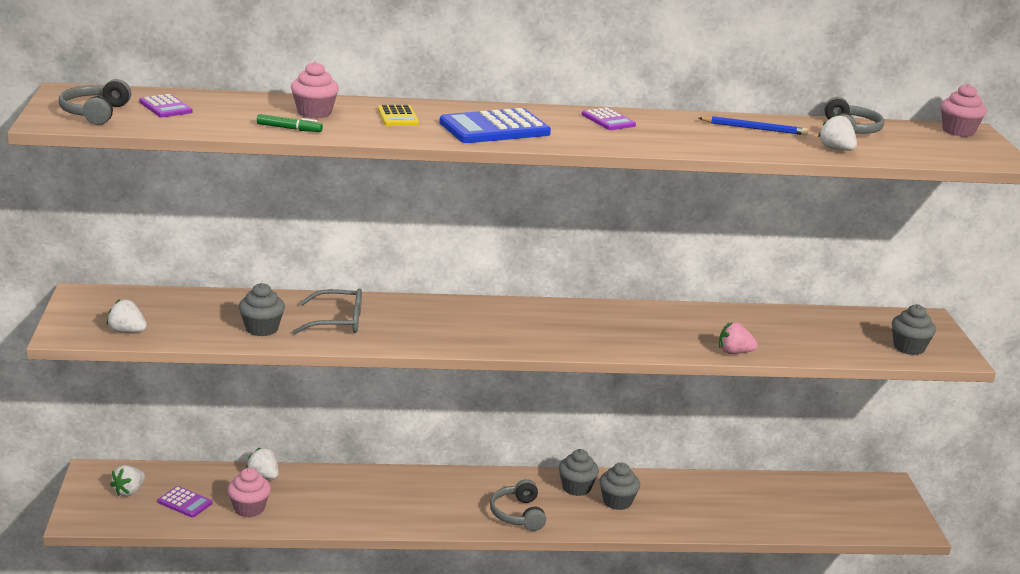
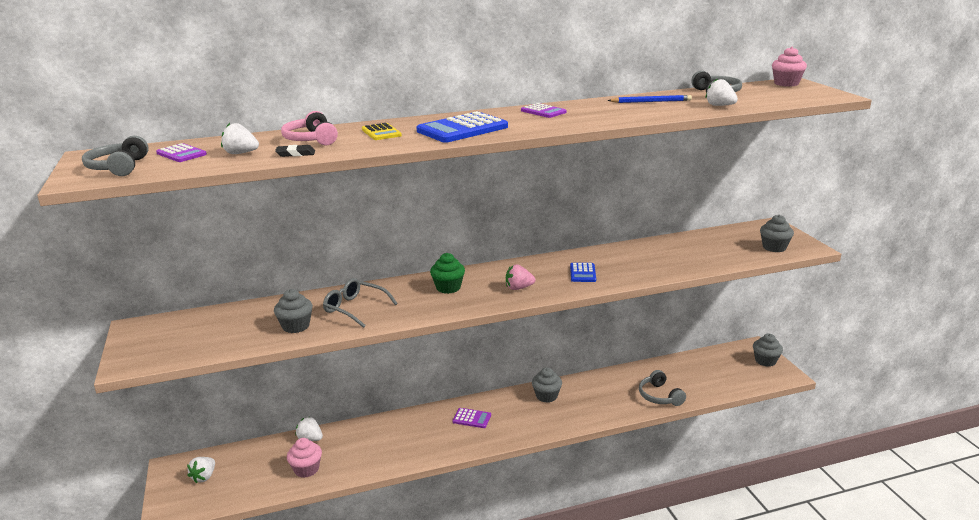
camera: 10 degrees left, 0 degrees up
(127, 331) = (181, 351): white strawberry -> white strawberry (241, 153)
(185, 502) = (253, 476): purple calculator -> purple calculator (472, 418)
(289, 128) = (295, 154): green marker -> black eraser
(314, 113) = (311, 139): pink cupcake -> pink headphones
(337, 321) = (355, 308): grey glasses -> grey glasses turned 135 degrees counterclockwise
(458, 318) = (448, 288): none -> green cupcake
(518, 514) = (513, 426): grey headphones -> grey headphones (659, 396)
(617, 501) = (579, 400): grey cupcake -> grey cupcake (765, 361)
(635, 332) = (583, 273): none -> blue calculator
(734, 352) = (661, 274): pink strawberry -> pink strawberry (518, 288)

